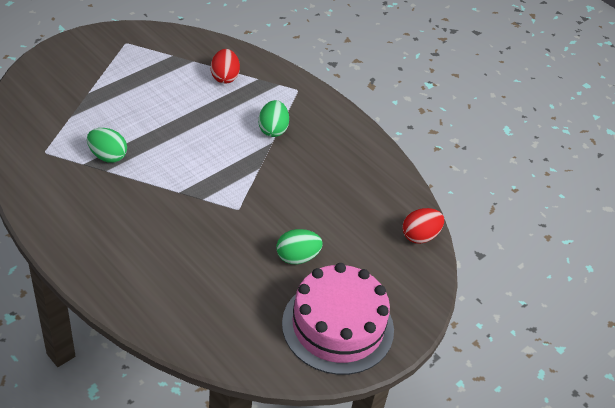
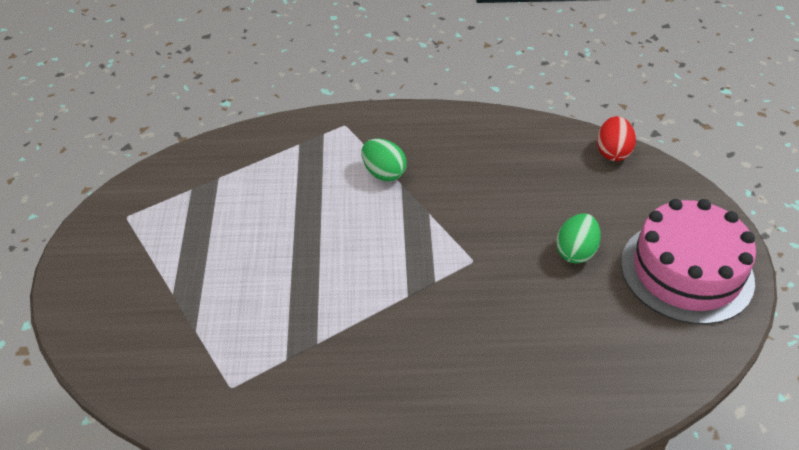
camera: 45 degrees left, 0 degrees up
(108, 156) = (295, 329): green egg -> none
(224, 77) = (270, 167): red egg -> none

